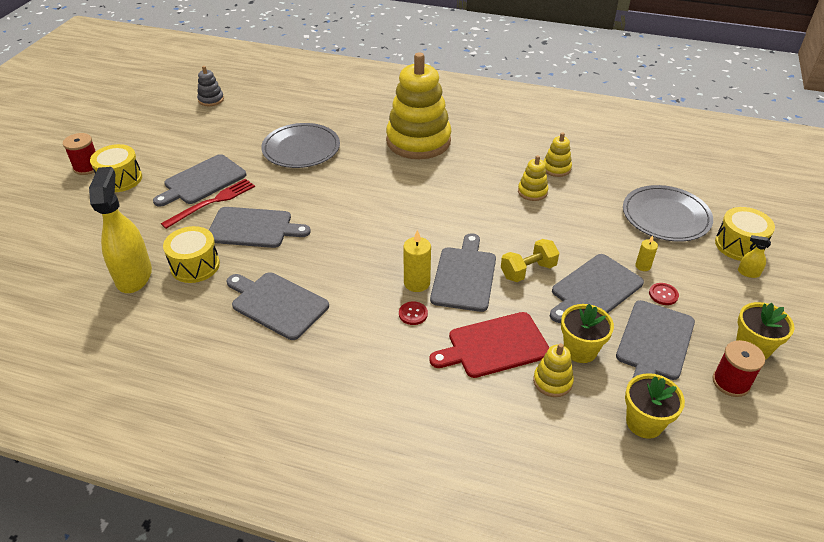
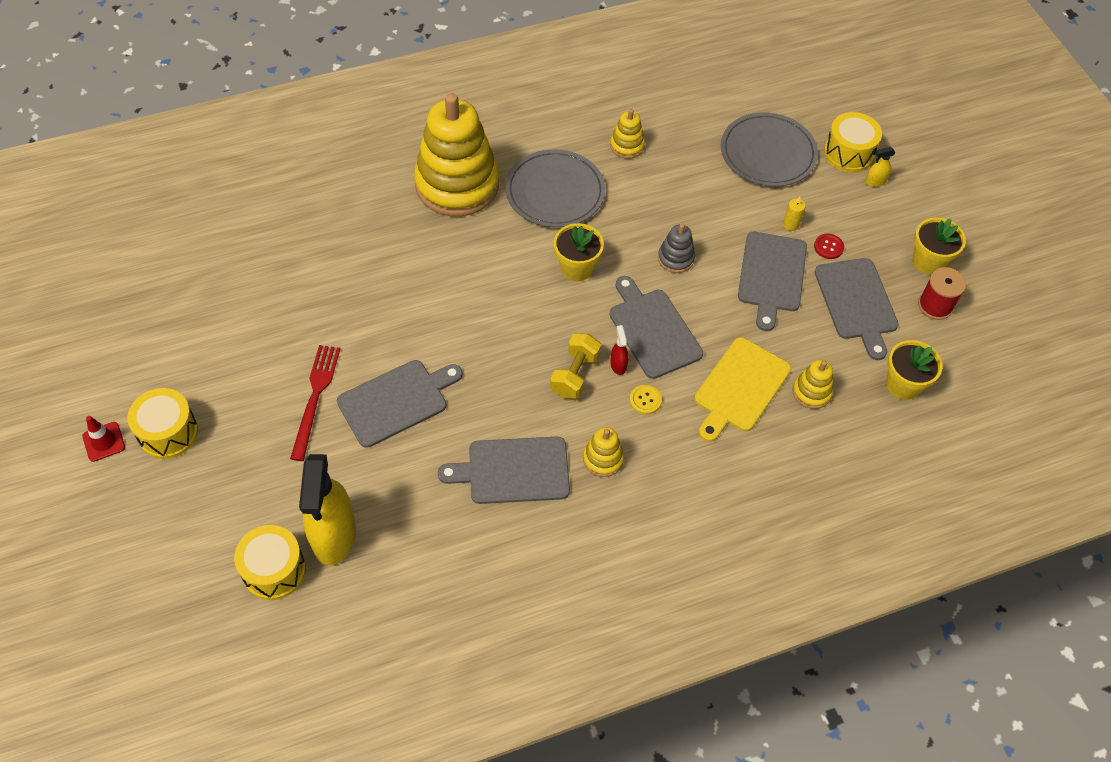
camera: 40 degrees left, 15 degrees up
(87, 167) = (104, 442): red spool -> red traffic cone
(134, 276) = (334, 535): yellow spray bottle -> yellow spray bottle turned 135 degrees counterclockwise
(195, 266) = (385, 483): yellow drum -> yellow drum (274, 570)
(202, 181) = (271, 377): grey cutting board -> none
(211, 100) = (144, 255): grey stacking toy -> grey stacking toy (675, 258)
(301, 148) = (337, 267): grey plate -> grey plate (555, 192)
(413, 314) = (645, 400): red button -> yellow button
(417, 283) = (618, 365): yellow candle -> red spray bottle
(494, 346) = (740, 388): red cutting board -> yellow cutting board
(528, 271) = (702, 289): yellow dumbbell -> yellow dumbbell (575, 375)
(532, 192) = (629, 190): yellow stacking toy -> yellow stacking toy (603, 459)
(580, 350) = (808, 347): yellow flower pot -> yellow flower pot (576, 268)

